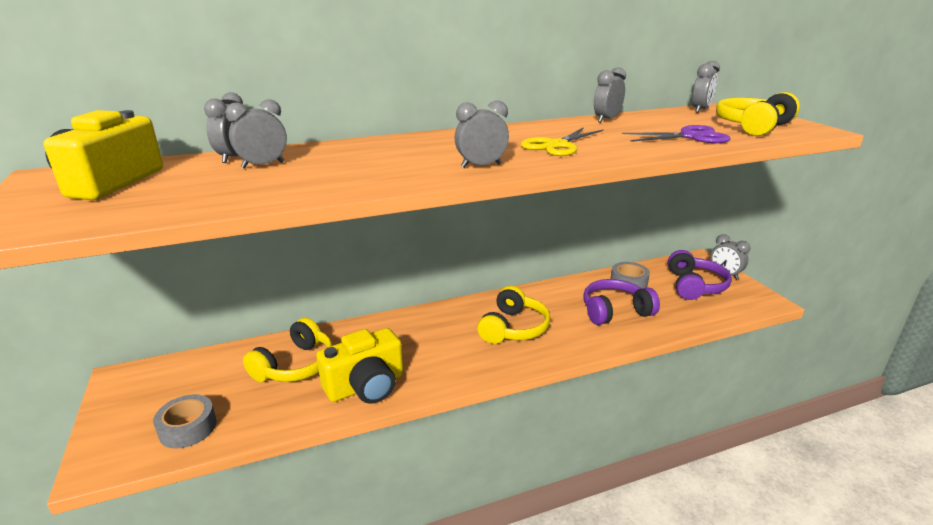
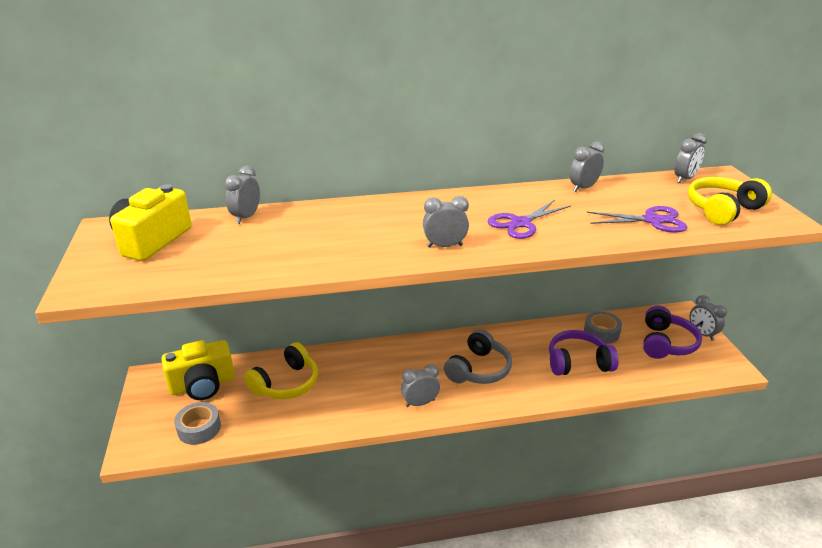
camera: 10 degrees right, 5 degrees up
(263, 165) = (268, 229): grey clock -> grey clock (420, 403)
(366, 386) = (341, 410): yellow camera -> yellow camera (202, 385)
(513, 328) = (478, 369): yellow headphones -> grey headphones
(557, 145) = (520, 223): yellow scissors -> purple scissors

